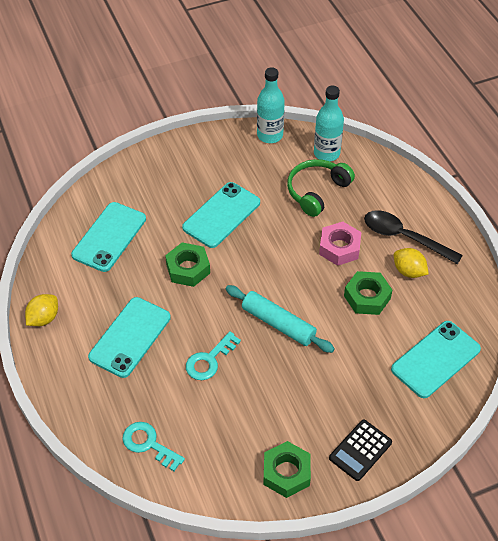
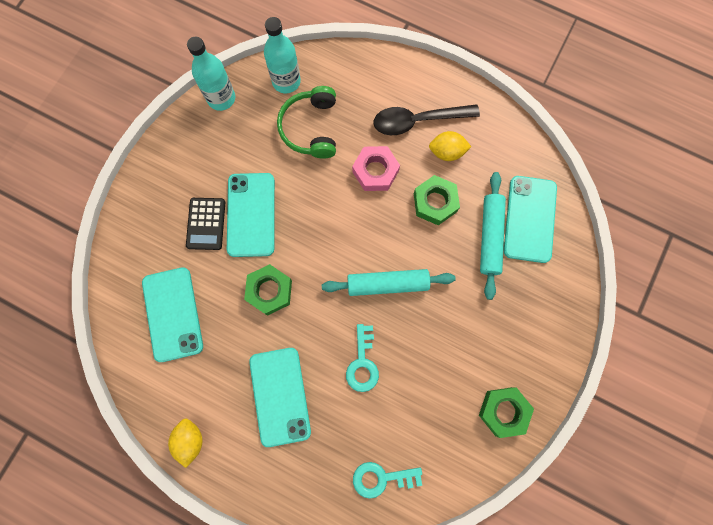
camera: 40 degrees left, 25 degrees up
(360, 450) = (539, 346): black calculator -> black calculator (206, 224)
(390, 349) = (490, 237): none -> turquoise rolling pin

